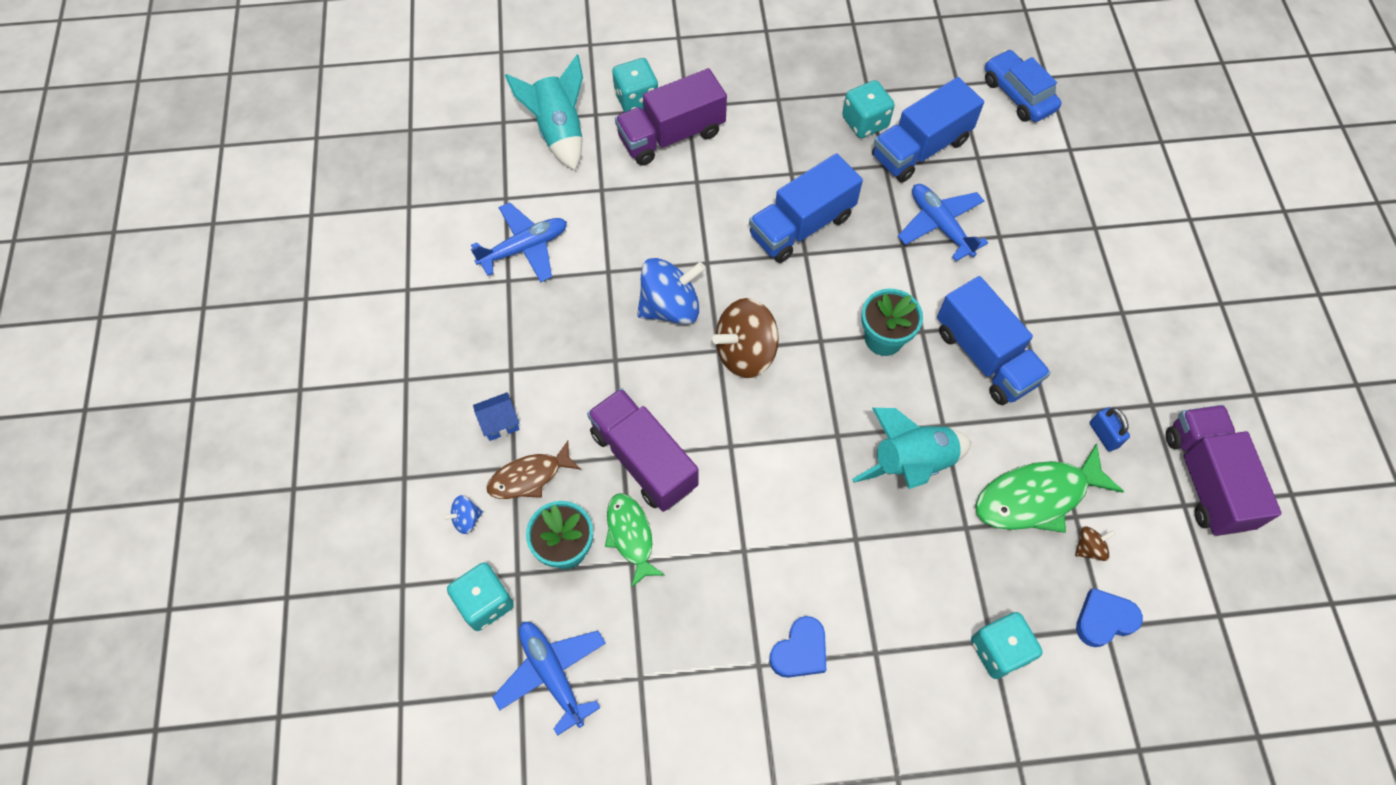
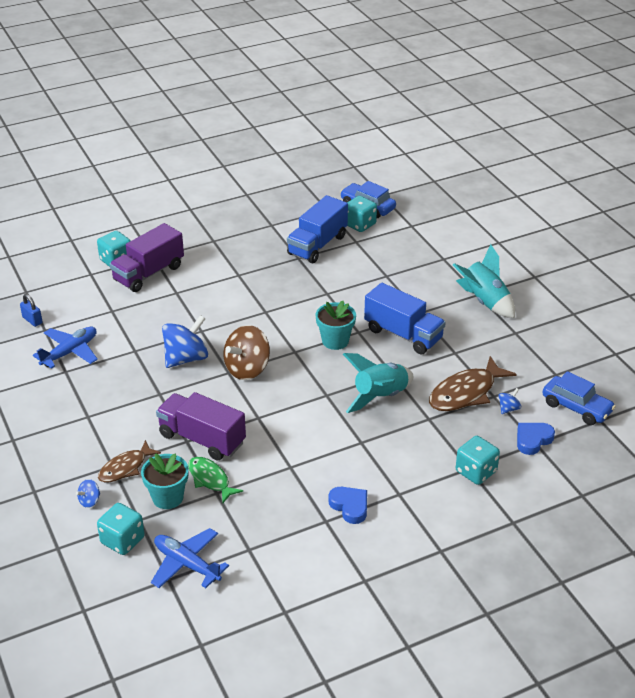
camera: 20 degrees left, 25 degrees down
(500, 423) = (92, 445): blue house -> none
(559, 132) = (68, 288): turquoise rocket -> turquoise rocket (484, 301)
(800, 651) = (350, 506): blue heart -> blue heart turned 60 degrees counterclockwise
(801, 226) = (257, 299): blue truck -> none
(865, 122) = (276, 240): turquoise dice -> turquoise dice (360, 224)
(940, 225) = (347, 279): blue plane -> none
(1037, 497) = (466, 393): green fish -> brown fish
(1089, 548) = (508, 409): brown spinning top -> blue spinning top
(1104, 435) = (493, 354): blue padlock -> blue padlock (32, 320)
(1192, 580) = (576, 407): none -> blue car
(1205, 479) = (563, 359): purple truck -> none

